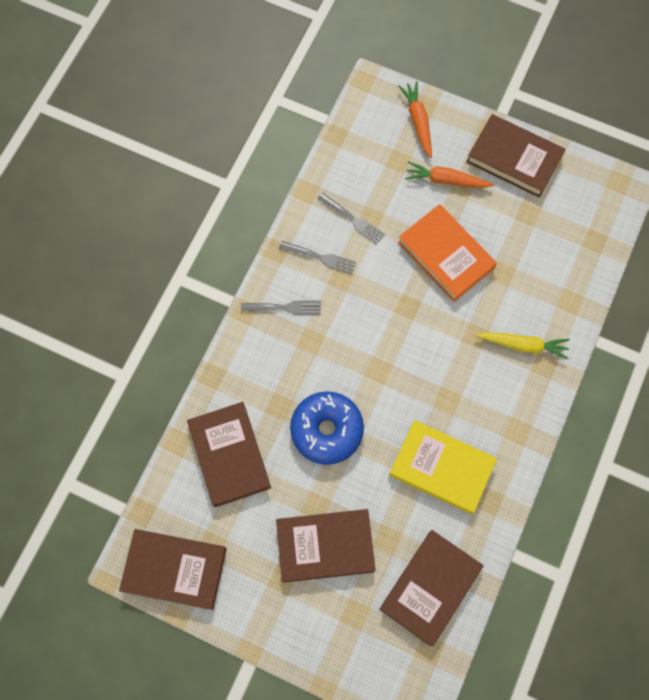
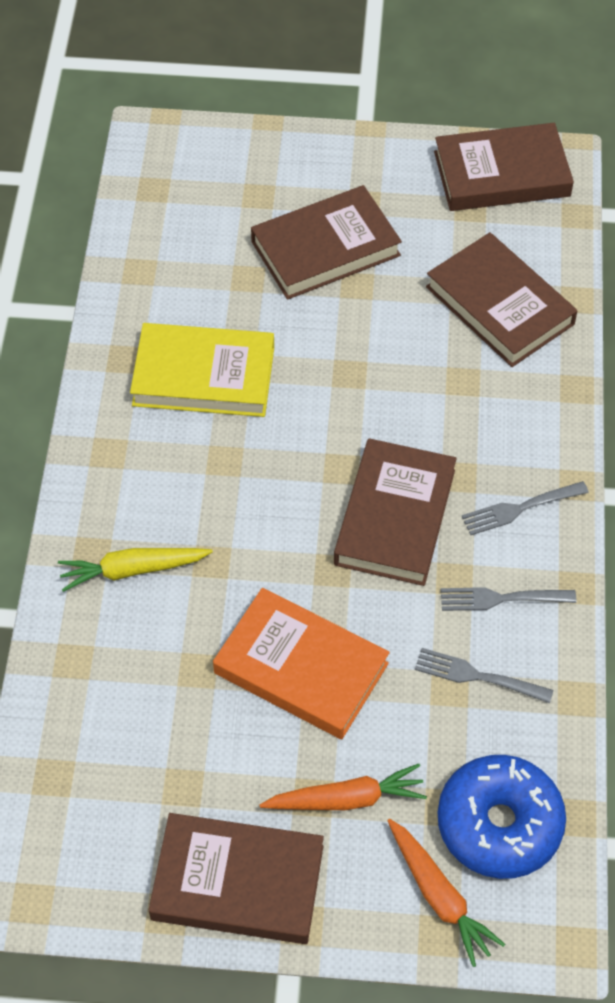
camera: 160 degrees right, 15 degrees down
(327, 430) = (382, 372): blue donut -> blue donut (499, 824)
(430, 587) = (173, 246): brown book -> brown book (395, 517)

